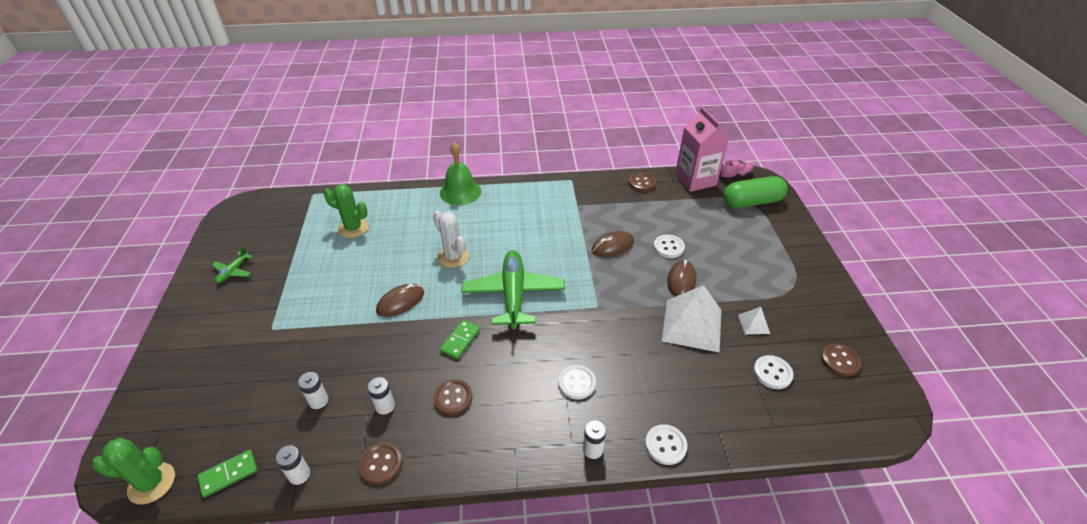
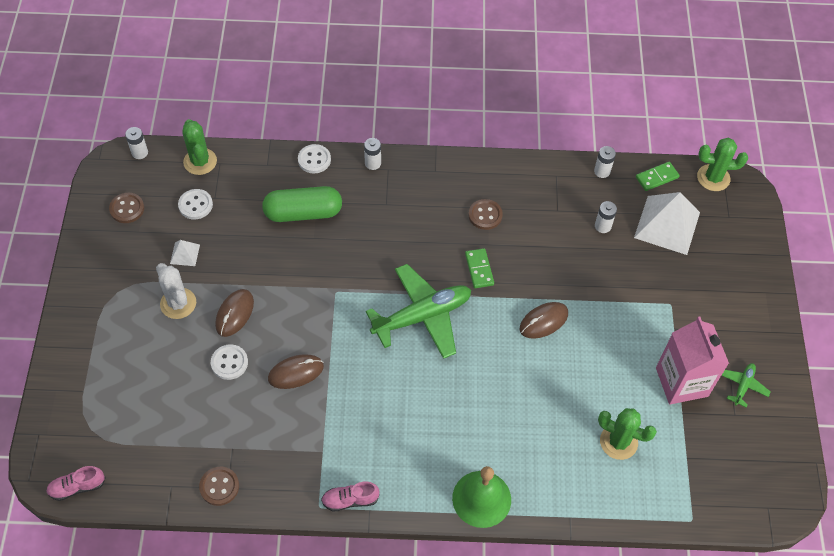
camera: 175 degrees left, 15 degrees up
(381, 464) = (540, 171): brown button -> none
(385, 406) = (544, 215): white battery -> white battery (140, 152)
(453, 257) = (488, 378): white cactus -> white cactus (178, 303)
(460, 340) = (479, 269): green domino -> green domino turned 45 degrees counterclockwise
(513, 295) = (422, 316): green plane -> green plane turned 120 degrees counterclockwise
(551, 184) = (350, 500): none -> pink shoe
(576, 383) = (374, 216): white button -> none
(692, 325) = (246, 260): white pyramid -> white pyramid (667, 225)
(695, 180) = (140, 484): pink carton -> pink carton (681, 382)
(752, 202) = (85, 428): green capsule -> green capsule (303, 213)
(798, 425) = (200, 161): none -> green cactus

